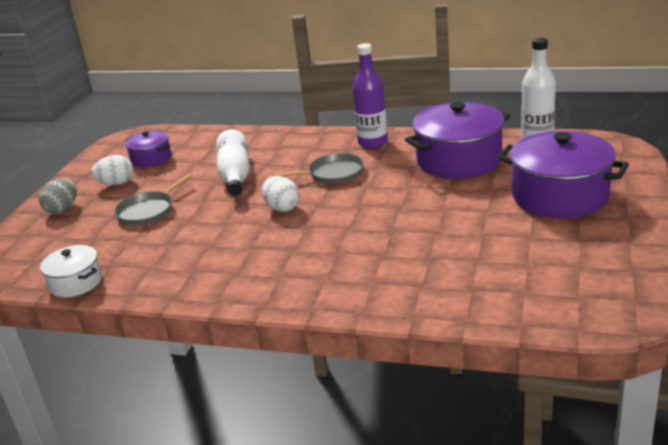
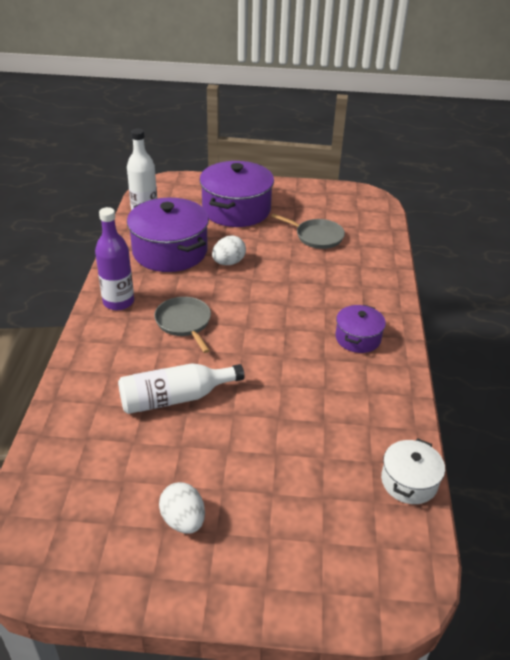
camera: 105 degrees left, 10 degrees up
(63, 209) = (253, 564): grey egg -> none
(148, 211) = (258, 460): grey pan -> grey pan (317, 236)
(151, 158) = (110, 500): purple pot -> purple pot (358, 338)
(282, 208) = (252, 349): white egg -> white egg (228, 262)

